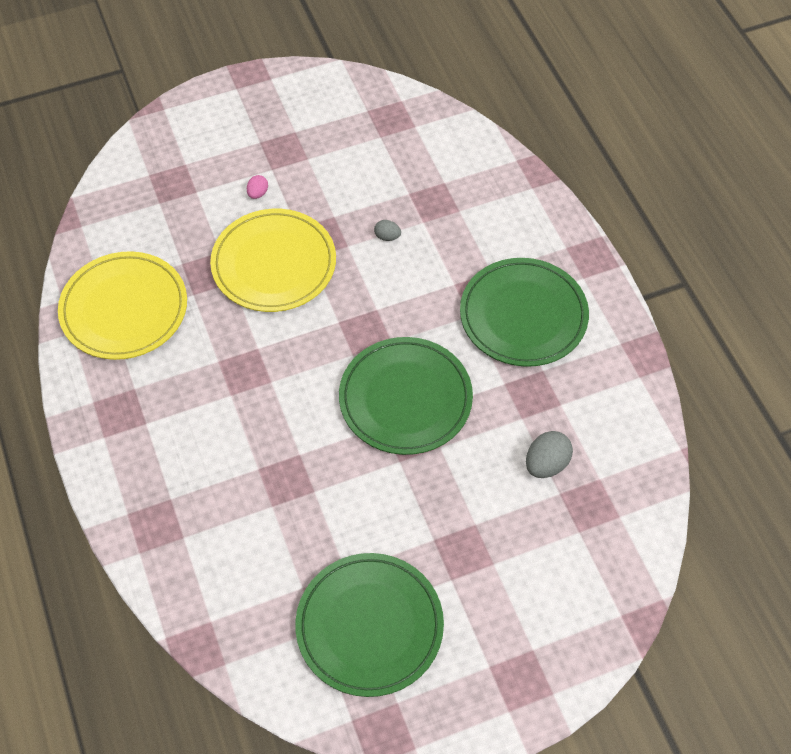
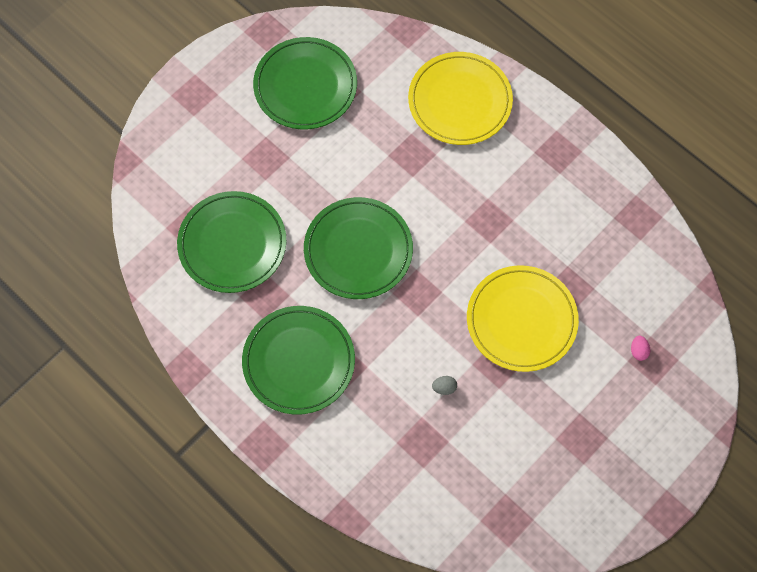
camera: 155 degrees right, 10 degrees up
(124, 309) = (611, 230): yellow plate -> yellow plate (460, 101)
(258, 193) = (576, 382): pink egg -> pink egg (638, 351)
(546, 464) = (232, 244): grey egg -> green plate

